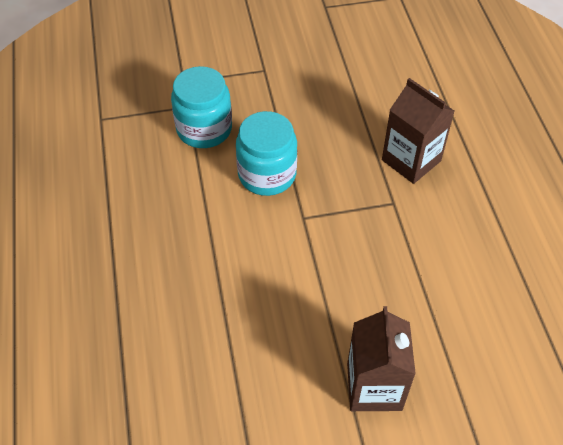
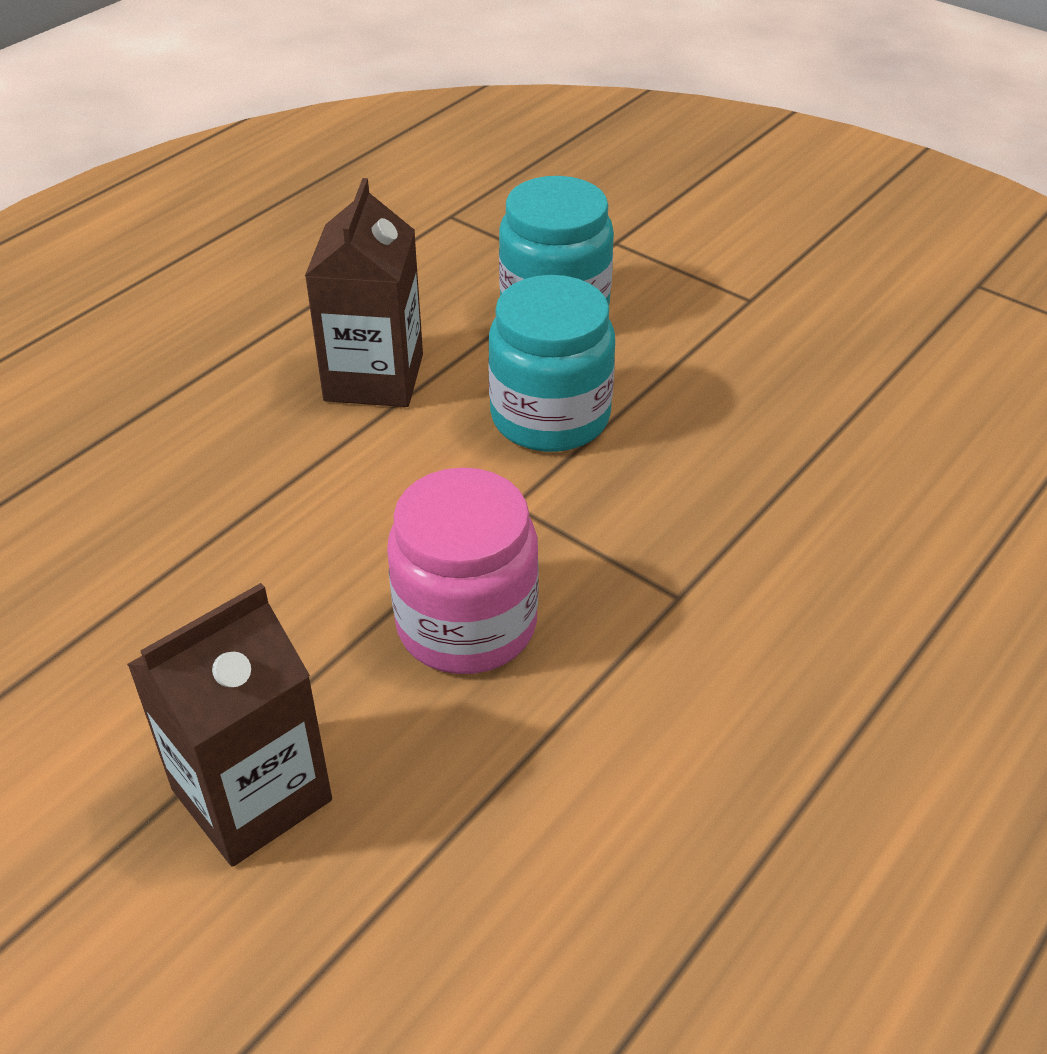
camera: 50 degrees right, 10 degrees down
(351, 271) = (466, 624): none -> pink jar
(411, 160) = (802, 567): brown carton -> brown carton (374, 377)

